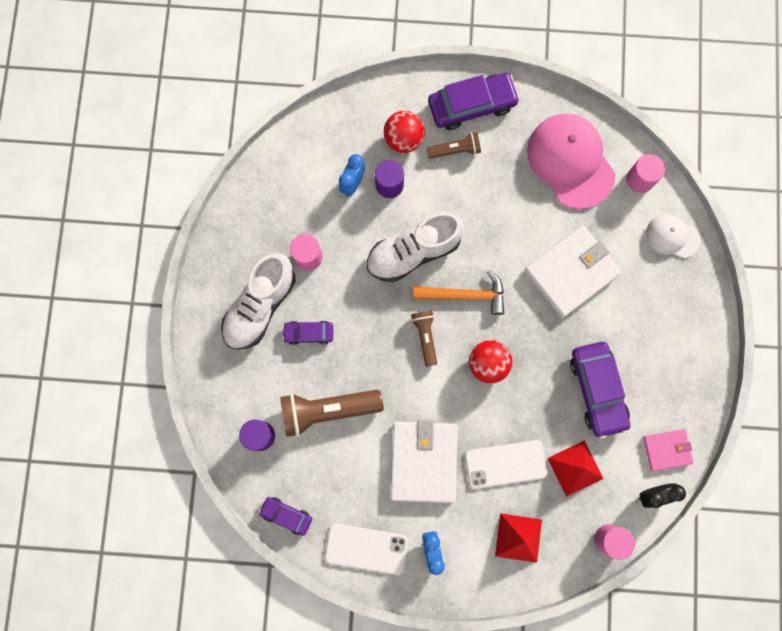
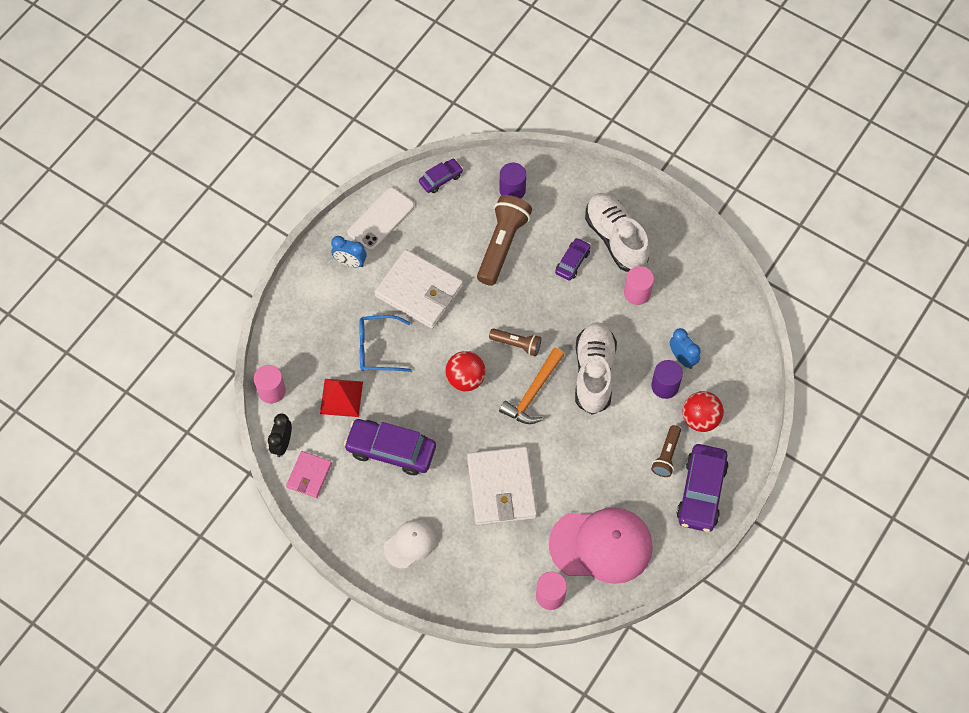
camera: 120 degrees right, 15 degrees down
(505, 464) = (378, 348): white phone -> blue glasses
(518, 538) = (317, 326): red pyramid -> none
(672, 237) = (482, 591): white cap -> white cap (410, 544)

